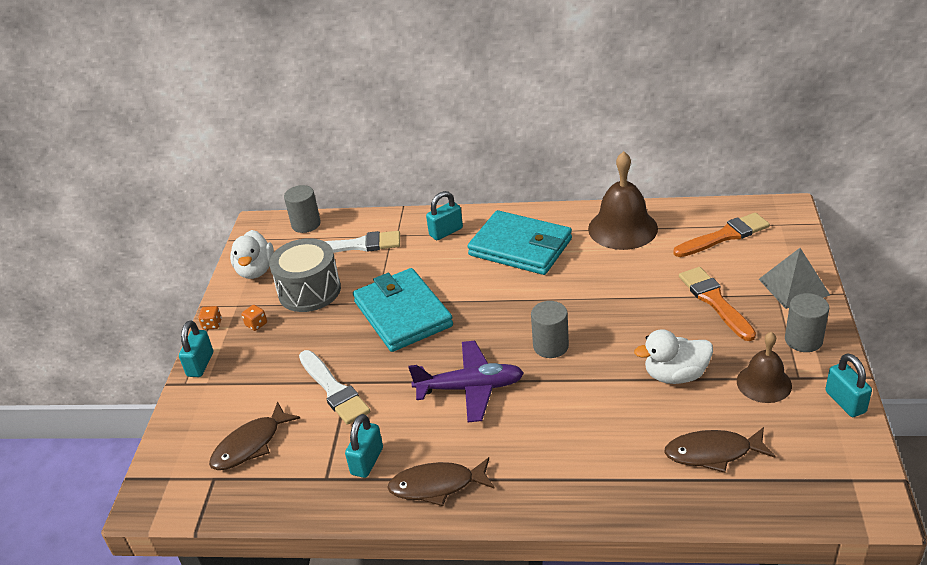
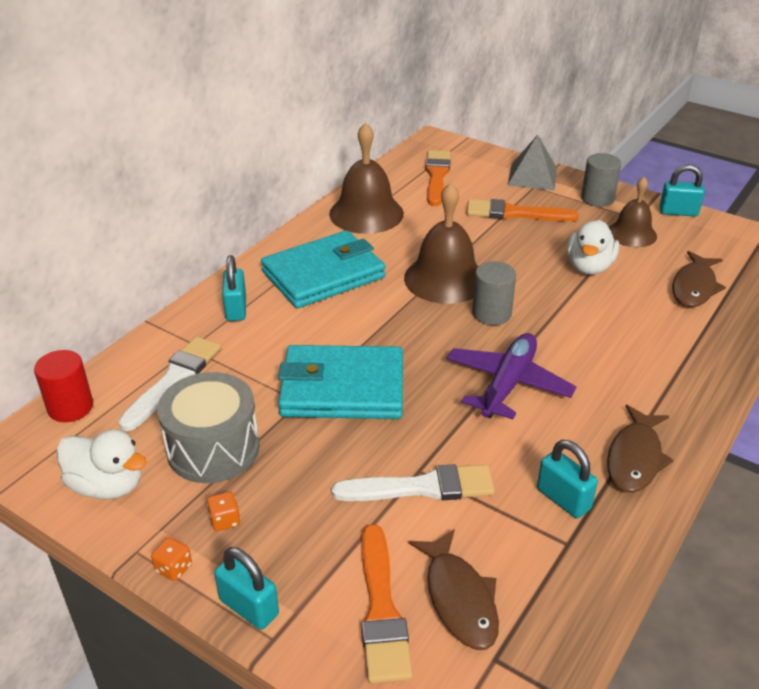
camera: 65 degrees left, 0 degrees up
(225, 415) = (381, 609): none -> orange brush
(306, 224) = (70, 407): grey cylinder -> red cylinder
(574, 304) = (445, 279): none -> brown bell

